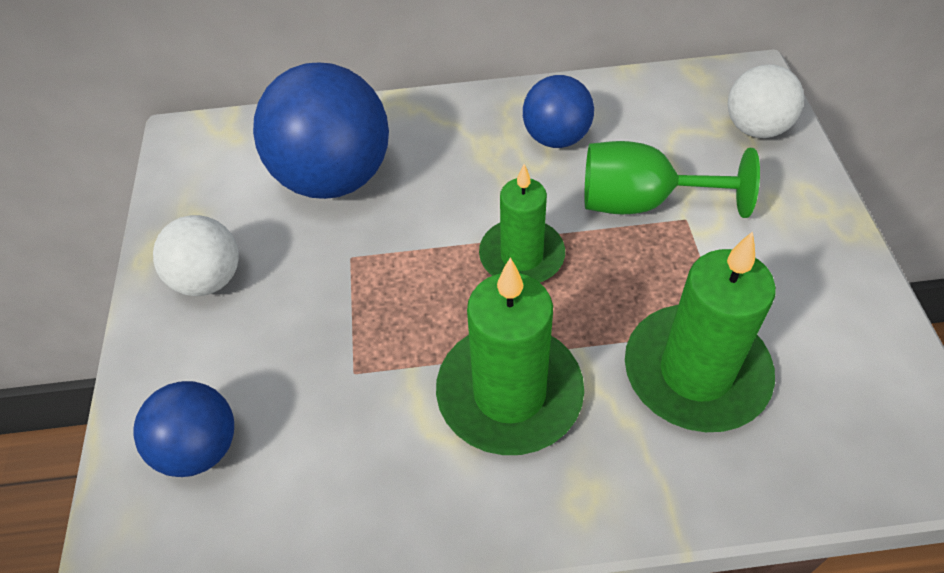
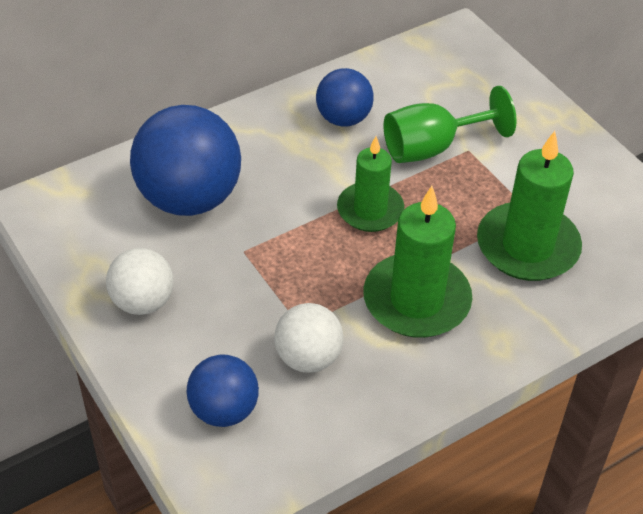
camera: 30 degrees left, 5 degrees down
(755, 128) = (482, 72): white ball -> white ball (308, 358)

